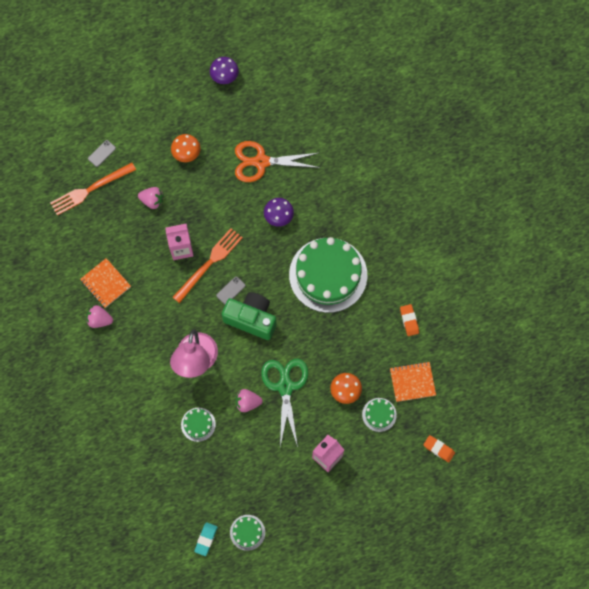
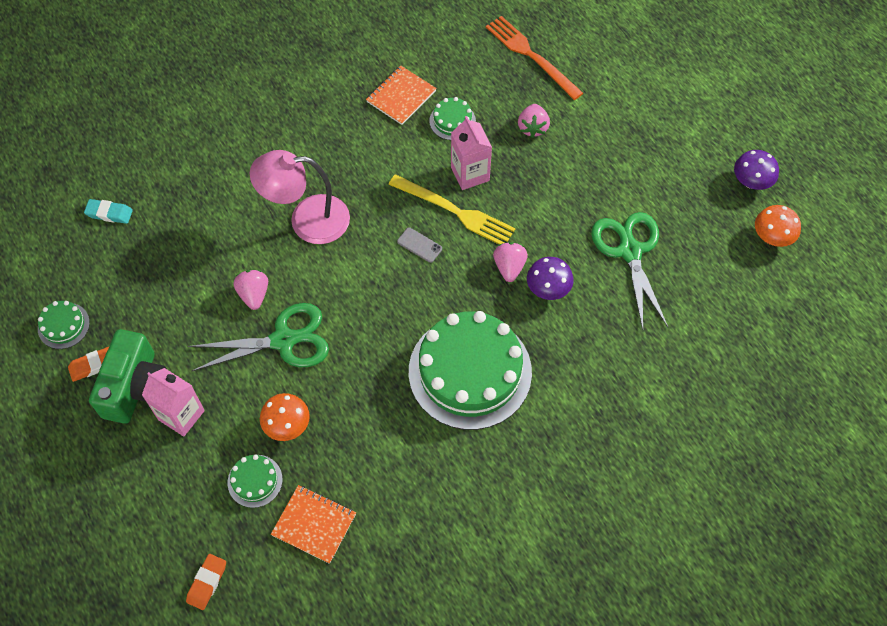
camera: 80 degrees right, 10 degrees down
(100, 320) = (348, 99): pink strawberry -> pink strawberry (509, 267)
(102, 153) = (587, 58): grey phone -> none
(186, 154) = (615, 155): orange mushroom -> orange mushroom (772, 237)
(198, 424) = (215, 238): green cake -> green cake (452, 121)
(206, 539) = (53, 275): turquoise eraser -> turquoise eraser (109, 213)
(209, 263) = (455, 211): orange fork -> yellow fork
(251, 319) = (381, 279): green camera -> green camera (136, 387)
(261, 162) = (629, 251): orange scissors -> green scissors
(409, 321) = (416, 504): orange eraser -> orange eraser (93, 365)
(412, 382) = (314, 524): orange notebook -> orange notebook turned 45 degrees counterclockwise

